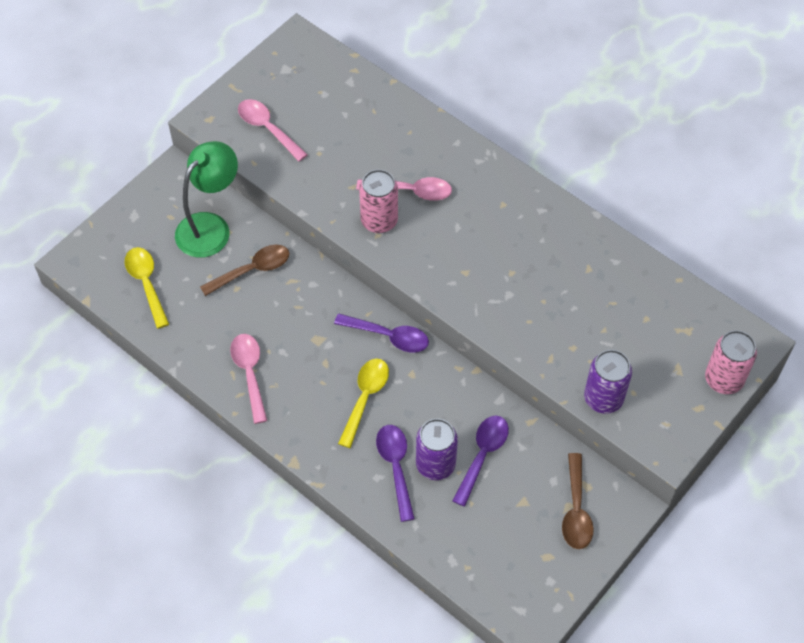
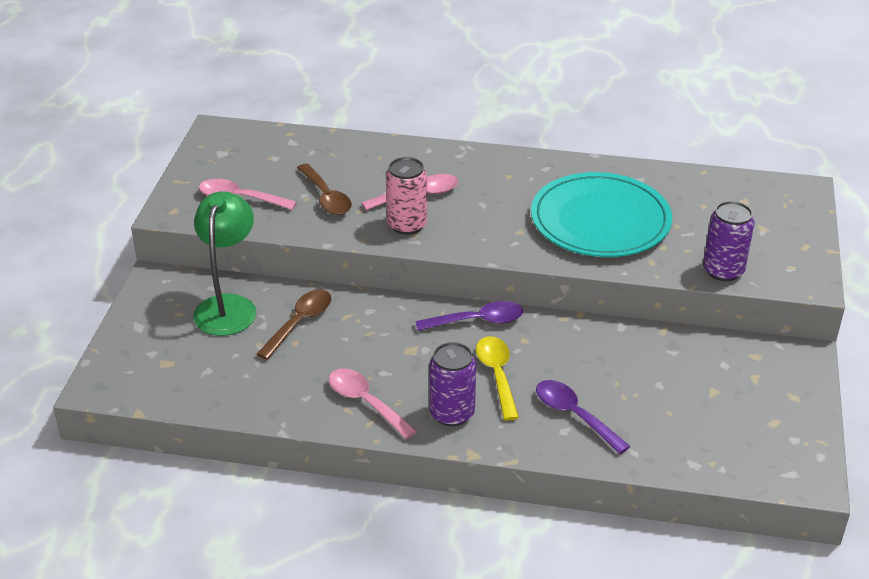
camera: 30 degrees left, 20 degrees down
(146, 283) = (195, 374): yellow spoon -> none
(435, 464) = (609, 397): purple can -> purple can (452, 413)
(482, 455) = (645, 372): purple spoon -> none
(542, 292) = (600, 220): none -> turquoise plate
(576, 510) = (764, 377): brown spoon -> brown spoon (326, 197)
(723, 379) = (805, 221): pink can -> none

